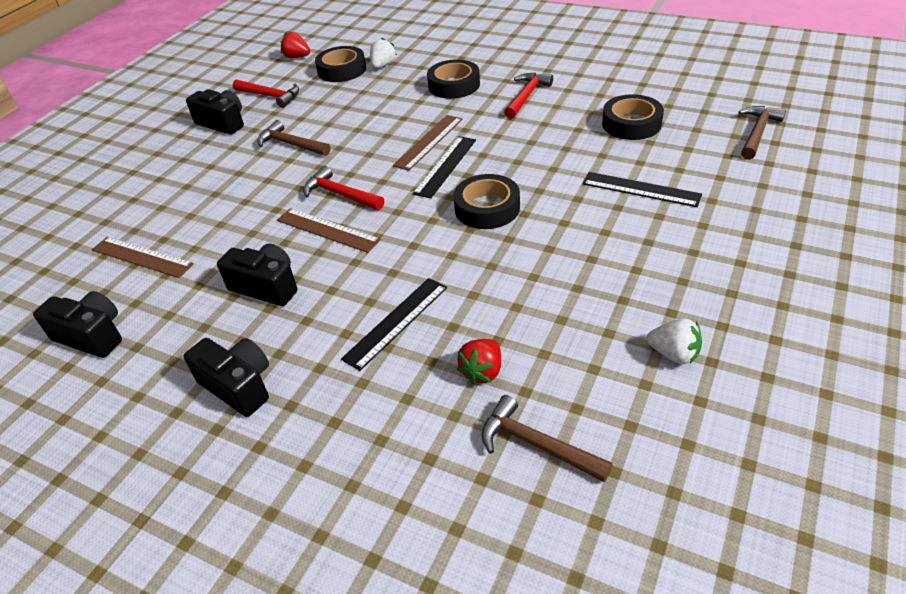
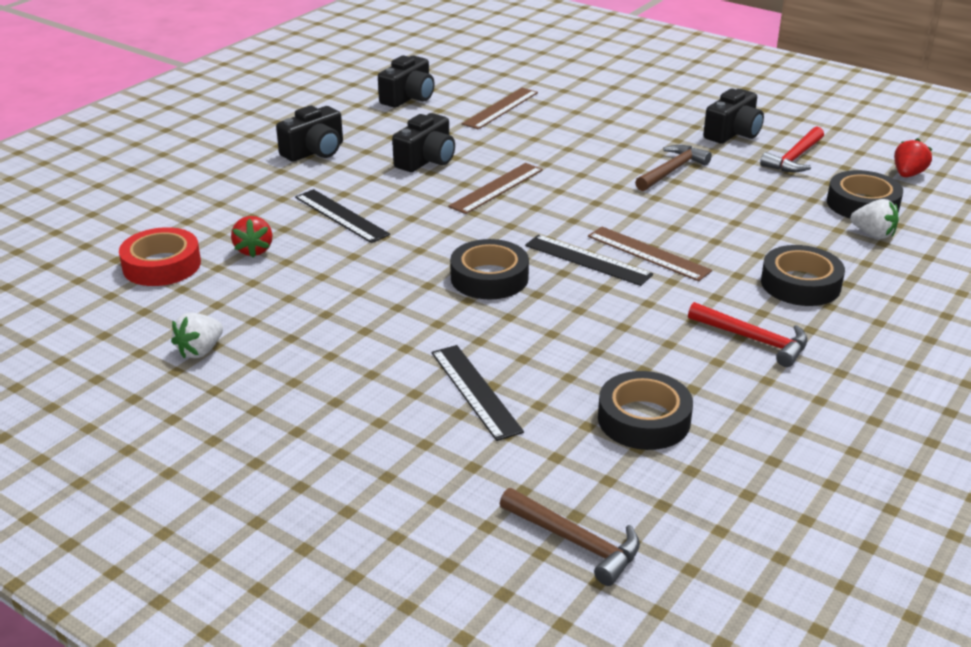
camera: 95 degrees right, 10 degrees down
(340, 194) = (557, 196): red hammer -> none
(482, 371) = (254, 250): red strawberry -> red strawberry turned 135 degrees counterclockwise
(537, 444) = (162, 265): brown hammer -> red tape
(641, 189) = (475, 391): black ruler -> black ruler turned 60 degrees counterclockwise

